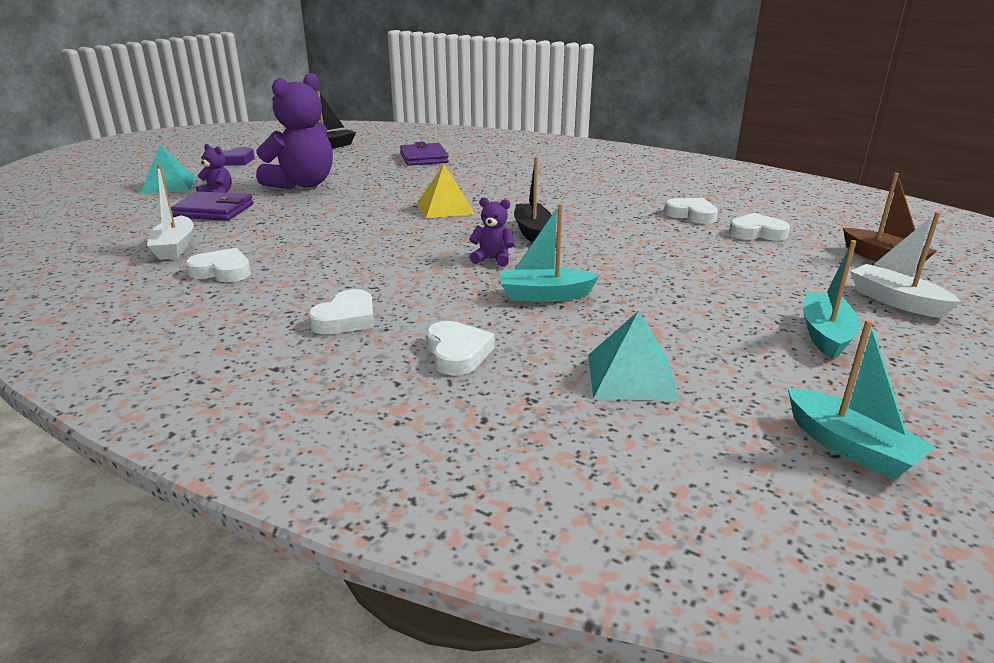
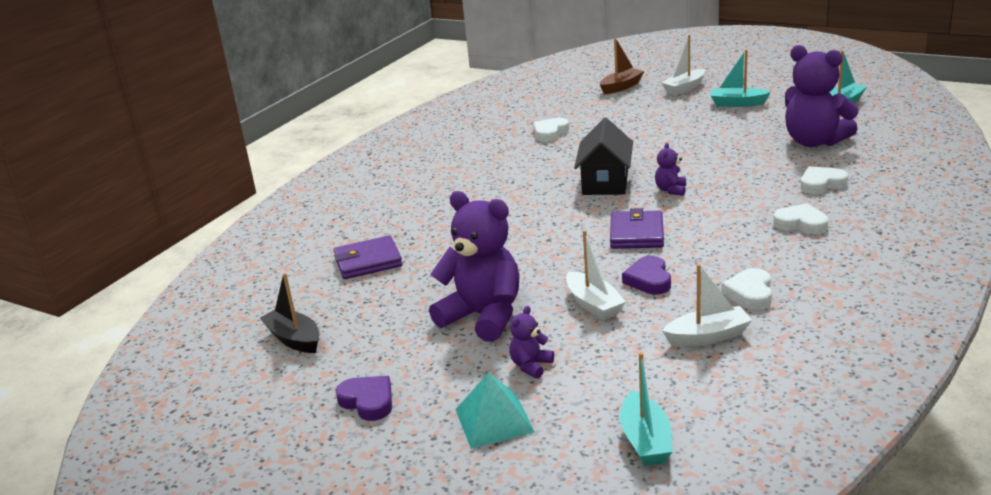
camera: 90 degrees left, 0 degrees up
(214, 211) = (592, 349): purple wallet -> purple wallet (636, 234)
(279, 214) = (593, 304): none -> white boat
(297, 235) = (649, 280): none -> purple heart
(445, 208) = (554, 223): yellow pyramid -> none
(532, 231) = (605, 182): black boat -> black house
(544, 295) = (726, 168): turquoise boat -> turquoise boat (645, 440)
(631, 376) = (814, 142): turquoise pyramid -> purple teddy bear
(757, 233) = (585, 115): white heart -> none

